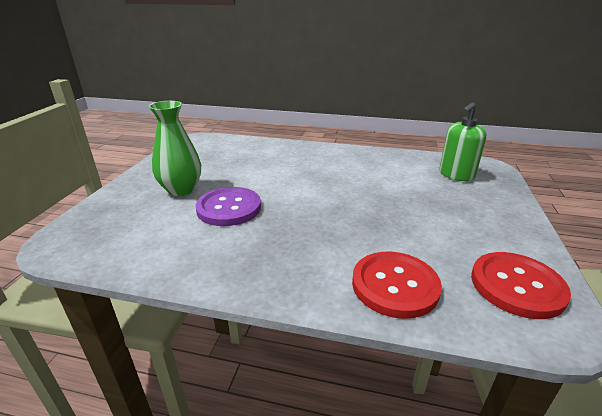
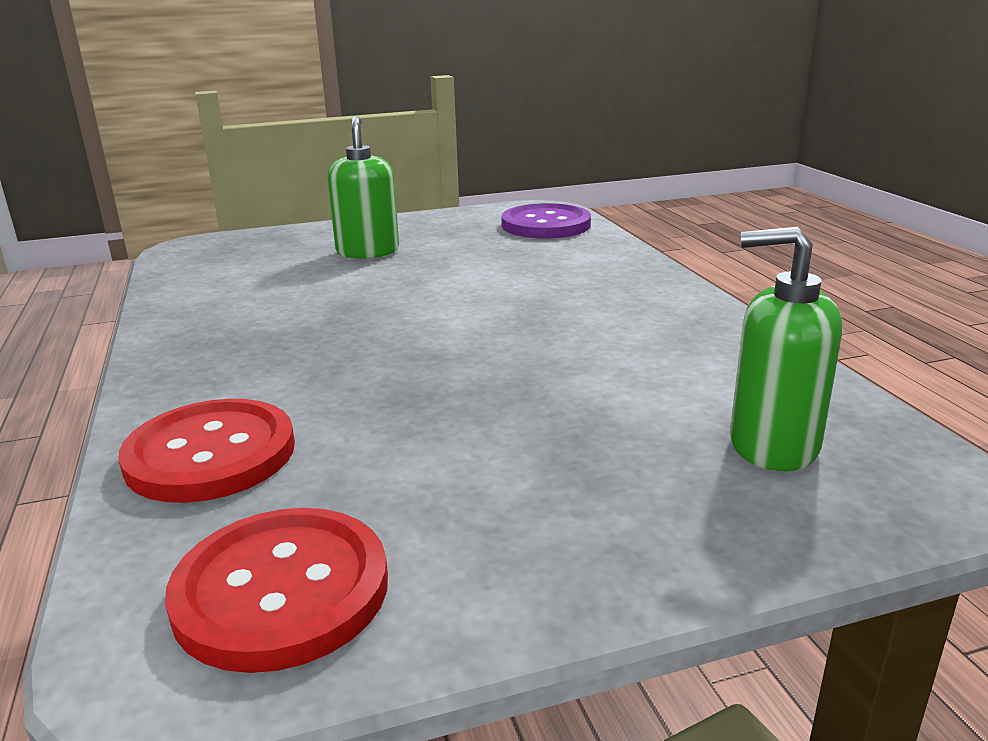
camera: 60 degrees right, 5 degrees down
(181, 189) = (367, 251): green vase -> green soap dispenser
(229, 208) = (345, 289): purple button -> purple button (546, 225)

